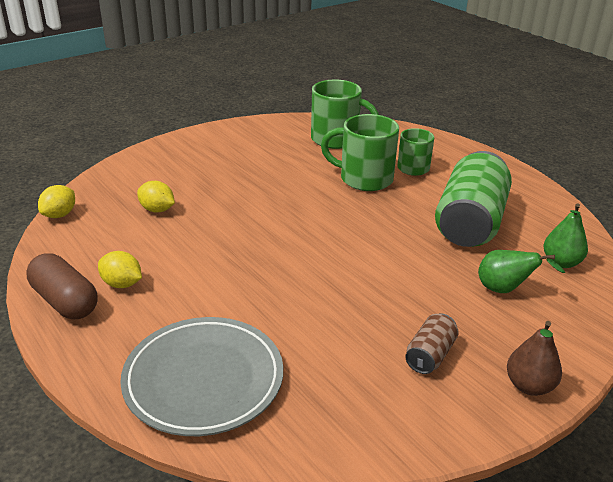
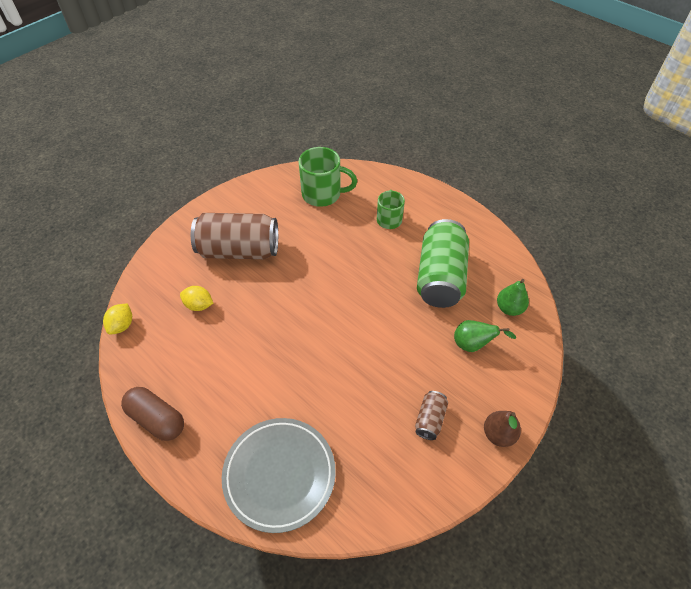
camera: 10 degrees left, 20 degrees up
(122, 284) = (194, 392): yellow lemon -> none
(222, 171) = (239, 250): none -> brown can
(364, 179) = (353, 239): green mug -> none

